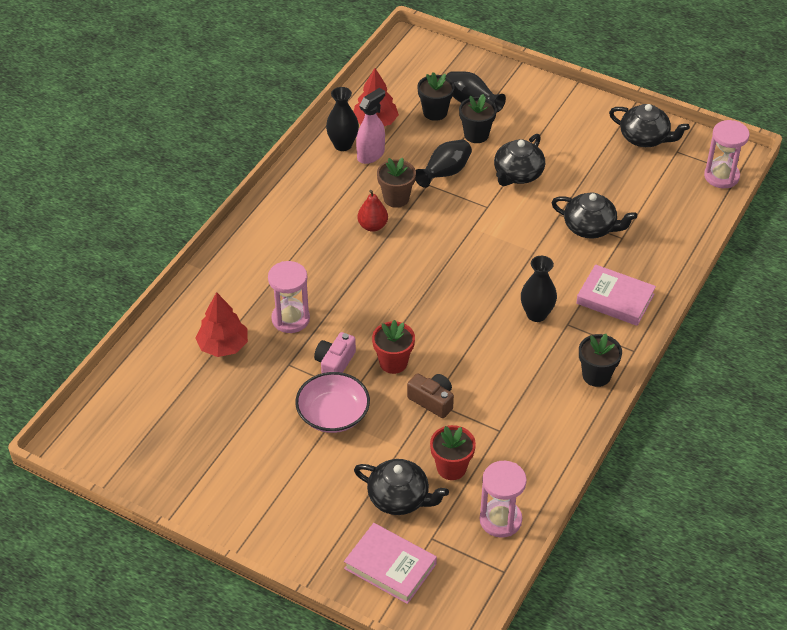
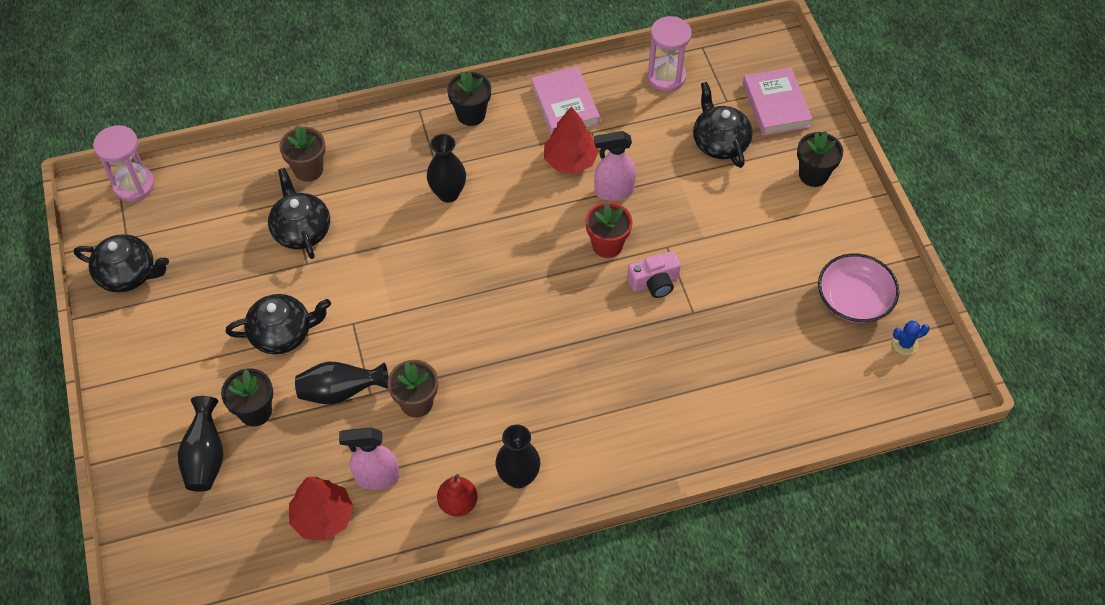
camera: 135 degrees left, 10 degrees up
(122, 451) = (905, 344): none -> blue cactus
(223, 346) = (732, 376): red tree -> red tree (570, 160)
(290, 319) = (648, 354): pink hourglass -> none
(333, 414) = (701, 241): pink bowl -> pink bowl (854, 299)
(343, 145) = (387, 516): black vase -> black vase (518, 477)
(372, 226) = (473, 390): red pear -> red pear (458, 503)
(432, 400) = (613, 191): brown camera -> pink spray bottle
(435, 112) = (253, 476): black flower pot -> black flower pot (813, 175)
(451, 468) = (658, 134): red flower pot -> none
(615, 299) = (374, 157): pink book -> pink book (565, 105)
(641, 261) = (308, 169): none -> brown flower pot
(645, 138) = (128, 274): black teapot -> black teapot turned 120 degrees clockwise

